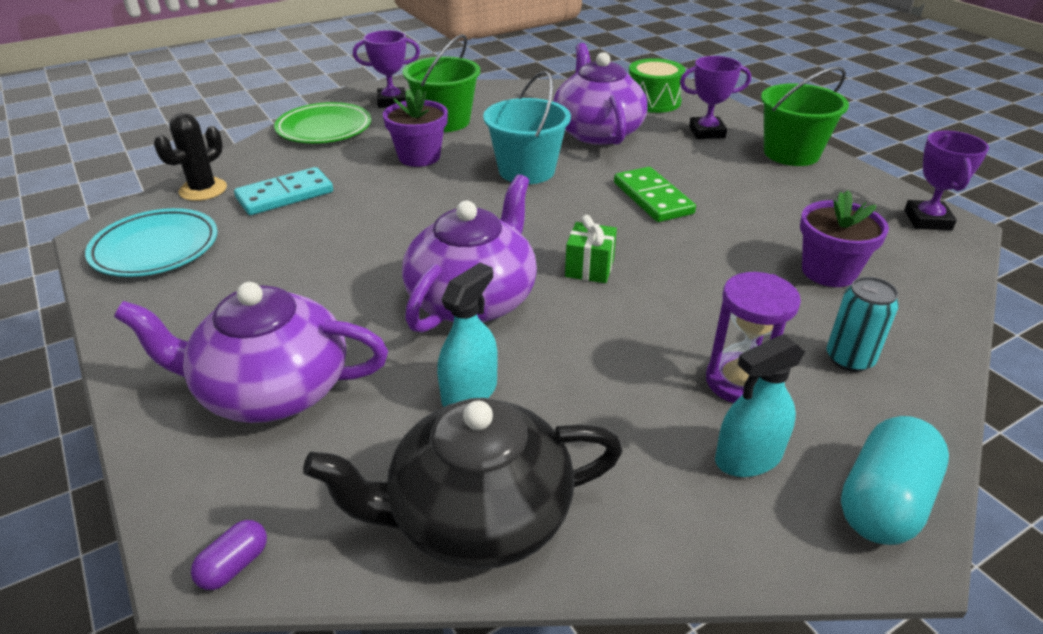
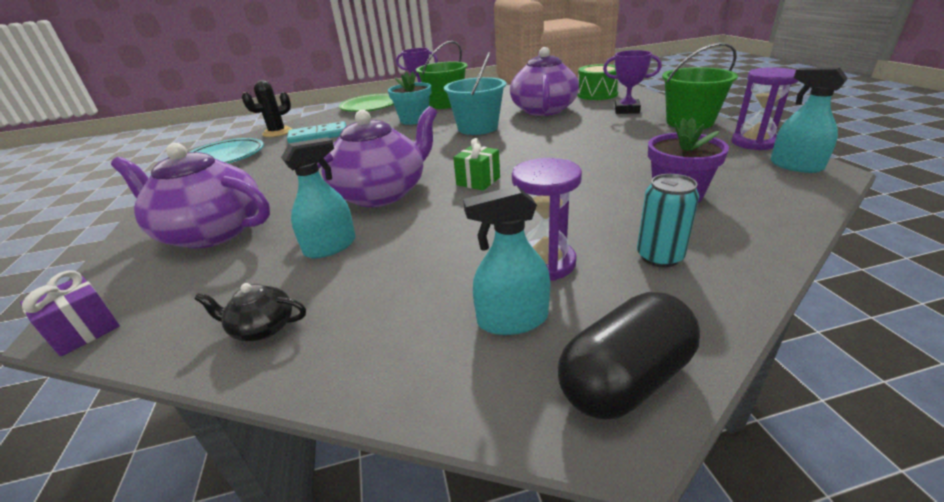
camera: 20 degrees right, 5 degrees down
(234, 565) = (84, 331): purple capsule -> purple gift
(419, 157) = (414, 120): purple flower pot -> turquoise flower pot
(477, 516) = (262, 327): black teapot -> black teapot, size x0.43
(652, 198) = (557, 144): green domino -> none
(874, 186) = (754, 143): none -> purple hourglass
(883, 502) = (625, 379): turquoise capsule -> black capsule
(927, 220) = (796, 166): purple trophy -> turquoise spray bottle

